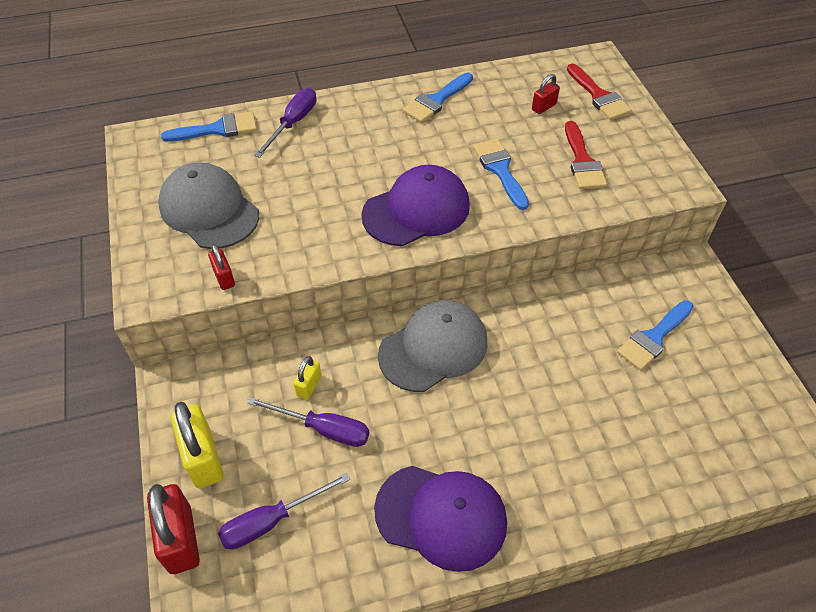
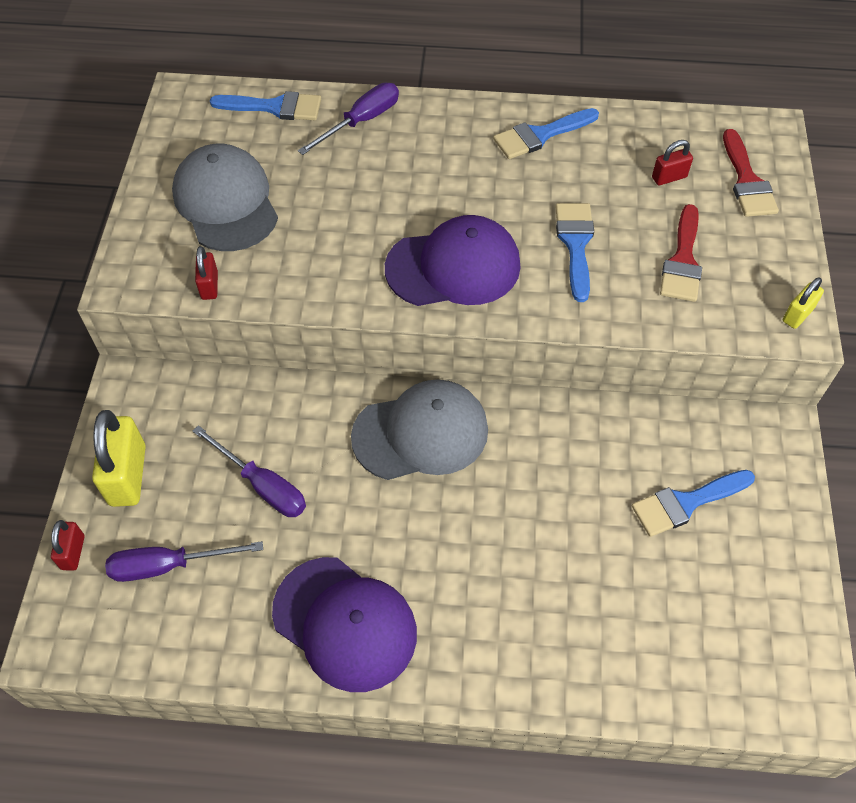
camera: 20 degrees right, 5 degrees up
(180, 539) = (73, 552): red padlock -> red padlock, size x0.53
(309, 386) = (267, 432): yellow padlock -> yellow padlock (797, 315)

